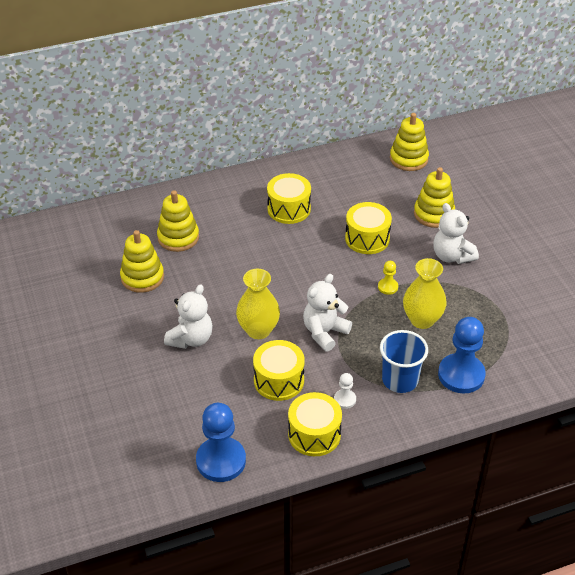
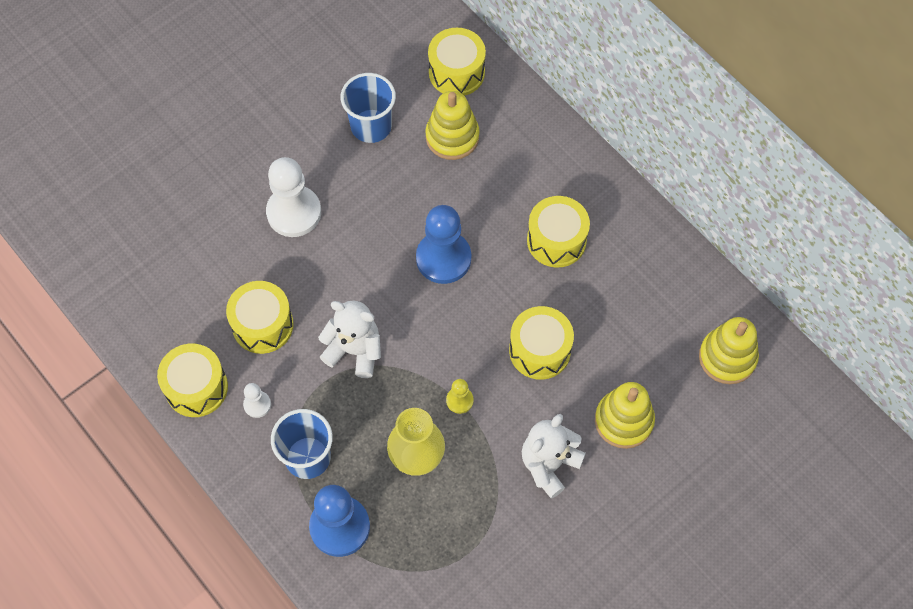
camera: 70 degrees right, 20 degrees up
(126, 221) = (456, 72): none -> yellow drum
(142, 277) = (371, 126): yellow stacking toy -> blue cup
(191, 339) = (294, 212): white teddy bear -> white pawn
(221, 461) = (132, 305): blue pawn -> blue pawn (443, 258)
(258, 330) = (332, 277): yellow vase -> none

